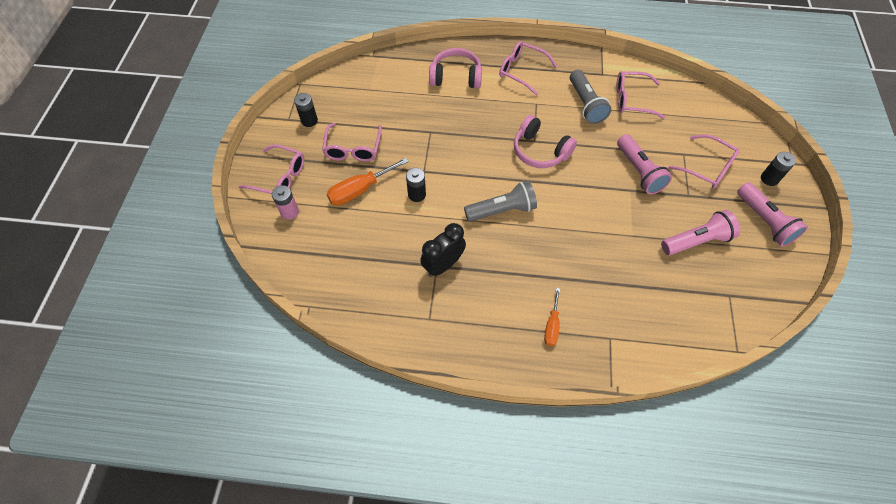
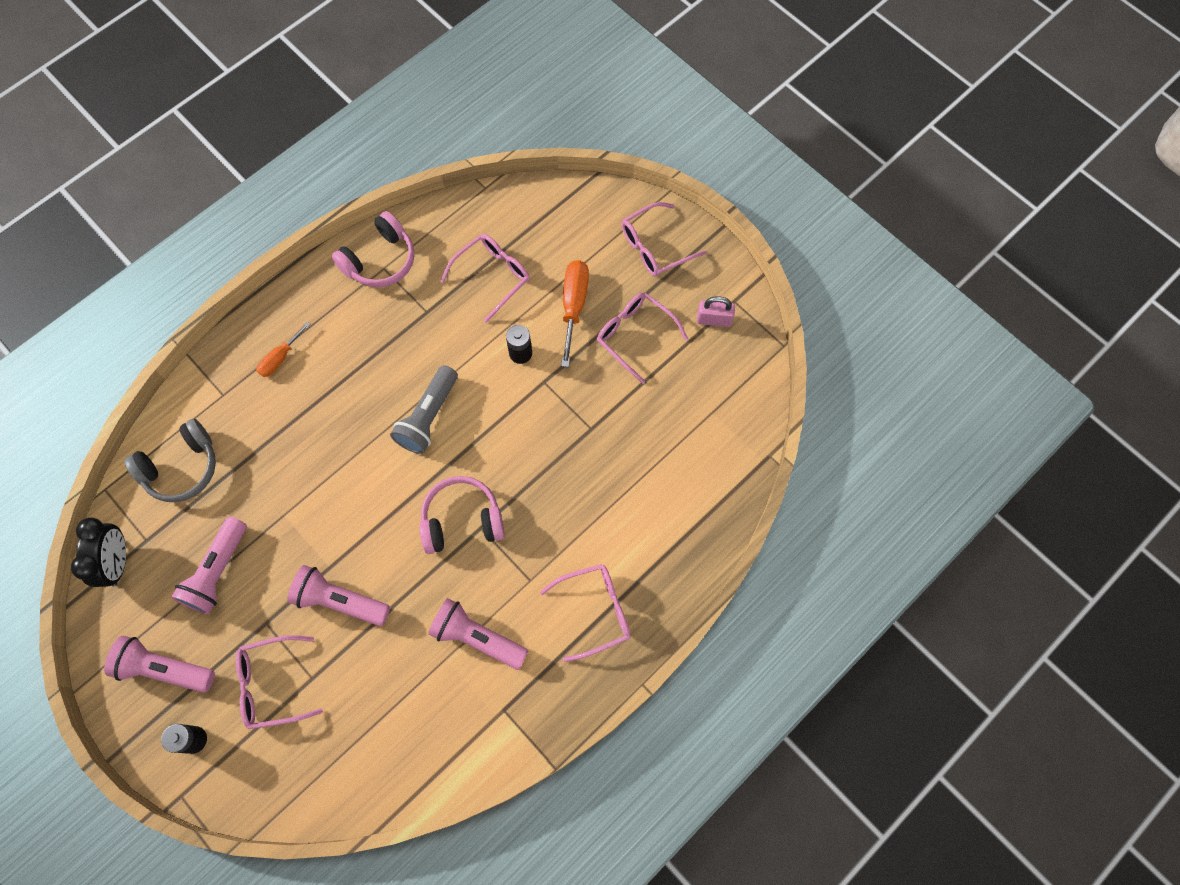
camera: 130 degrees right, 10 degrees up
(289, 212) = (602, 231): pink battery -> none
(309, 121) = (714, 319): black battery -> pink padlock
(443, 265) = (422, 317): black clock -> black clock (118, 562)
(456, 77) = (651, 523): pink headphones -> pink headphones (380, 260)
(552, 325) = (280, 358): orange screwdriver -> orange screwdriver turned 105 degrees counterclockwise
(585, 104) = (477, 637): grey flashlight -> pink flashlight
(632, 100) = (433, 703): pink glasses -> pink glasses (492, 276)
(674, 317) = (181, 467): none -> grey headphones

